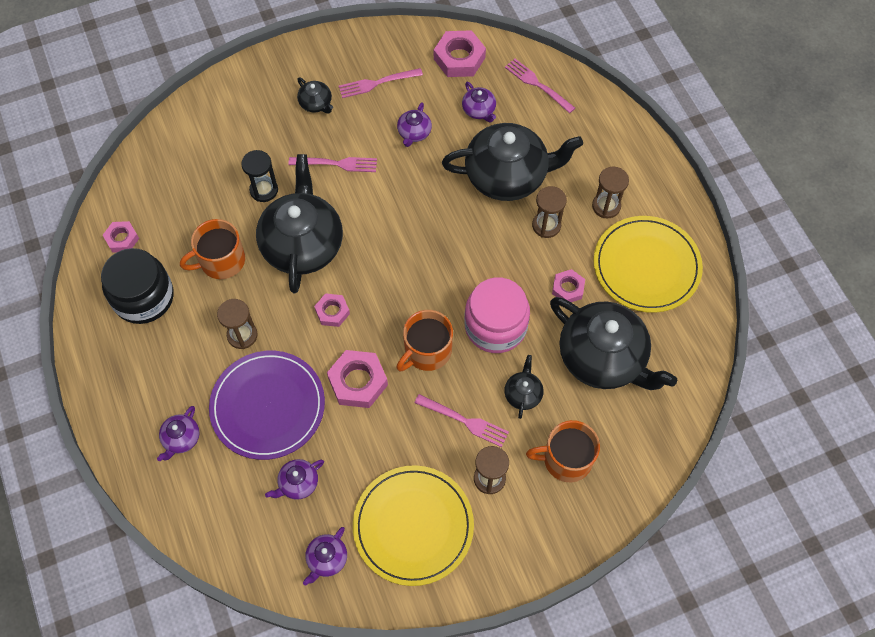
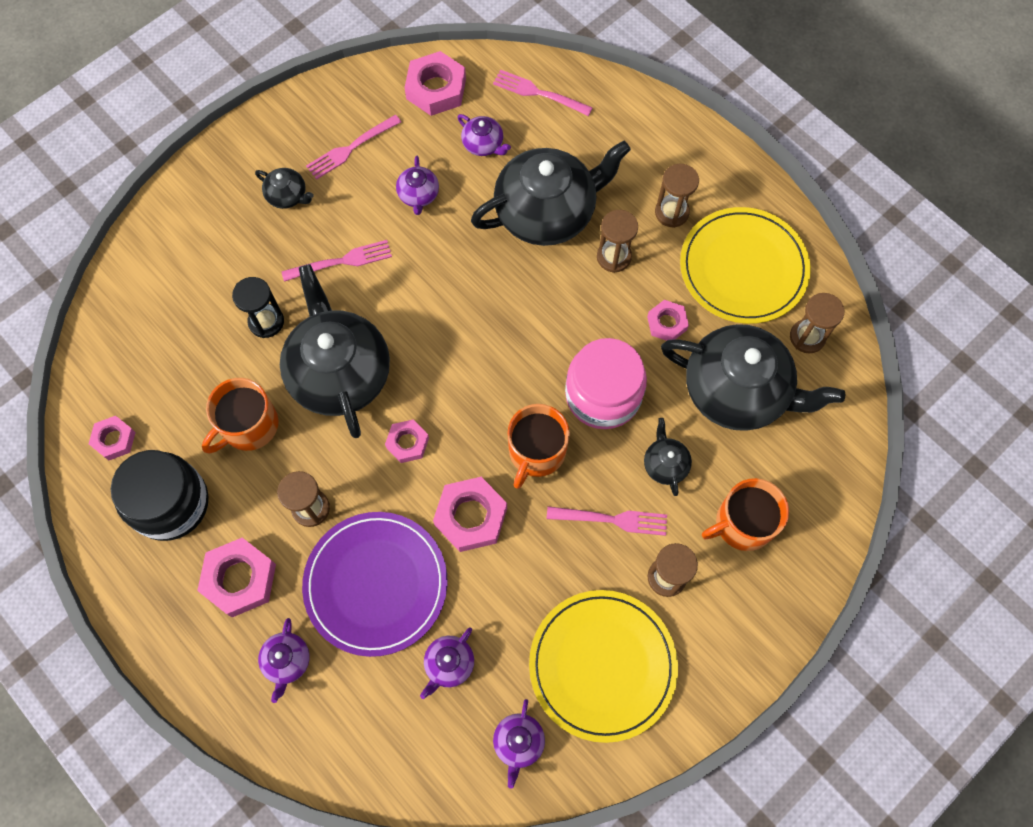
camera: 20 degrees left, 5 degrees up
(171, 368) = (240, 579): none -> pink nut
(676, 335) = (807, 337): none -> brown hourglass

